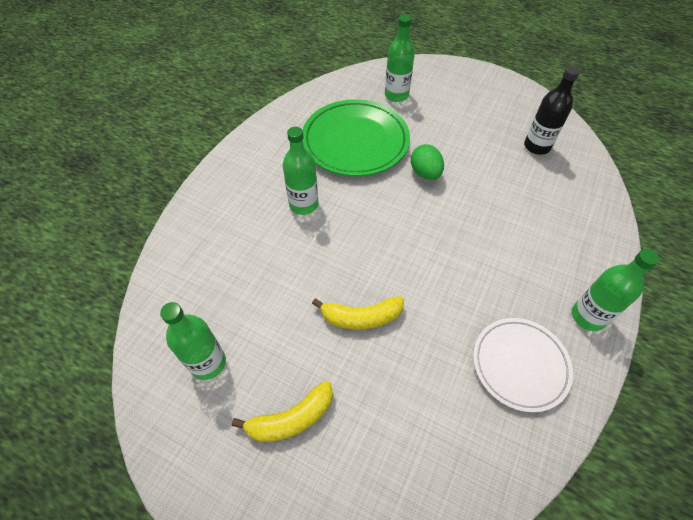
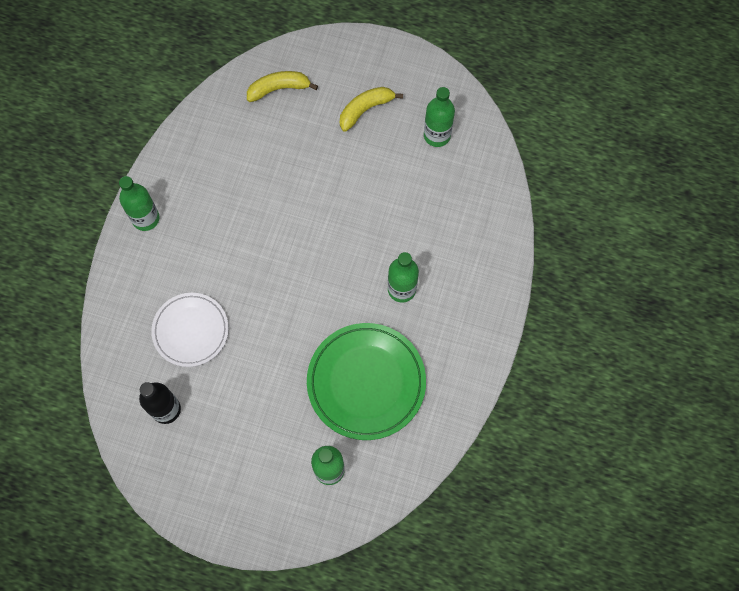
camera: 170 degrees right, 15 degrees up
(361, 317) = (328, 188): yellow banana -> yellow banana (279, 89)
(425, 173) = (286, 349): green egg -> none
(520, 365) = (204, 171): white plate -> white plate (191, 331)

